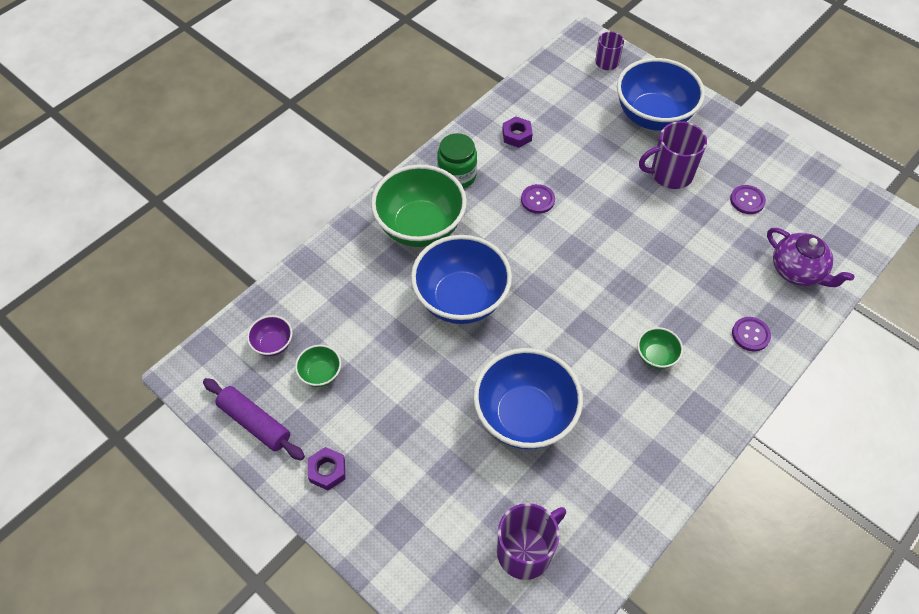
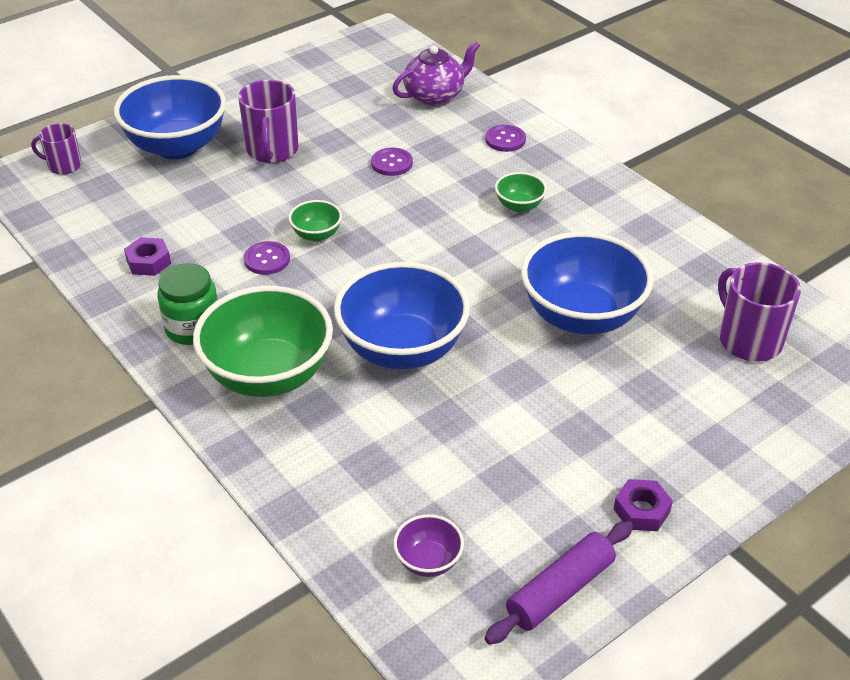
camera: 80 degrees left, 15 degrees down
(320, 374) = (490, 507): green bowl -> green bowl (316, 235)
(747, 200) = (332, 107): purple button -> purple button (392, 163)

